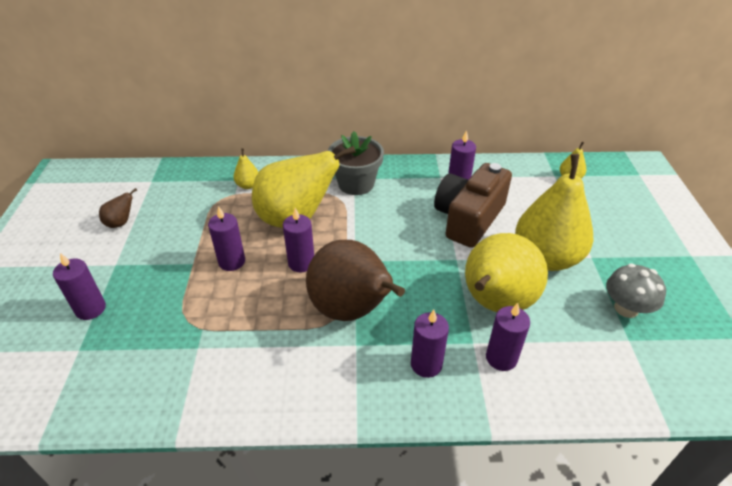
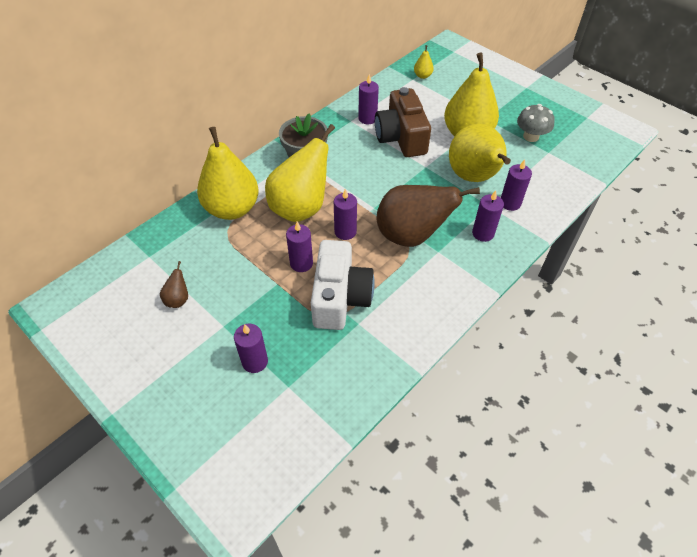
camera: 45 degrees left, 10 degrees up
(217, 313) = (340, 297): none -> white camera
(248, 185) = (232, 209): yellow pear -> yellow pear, size x2.44

